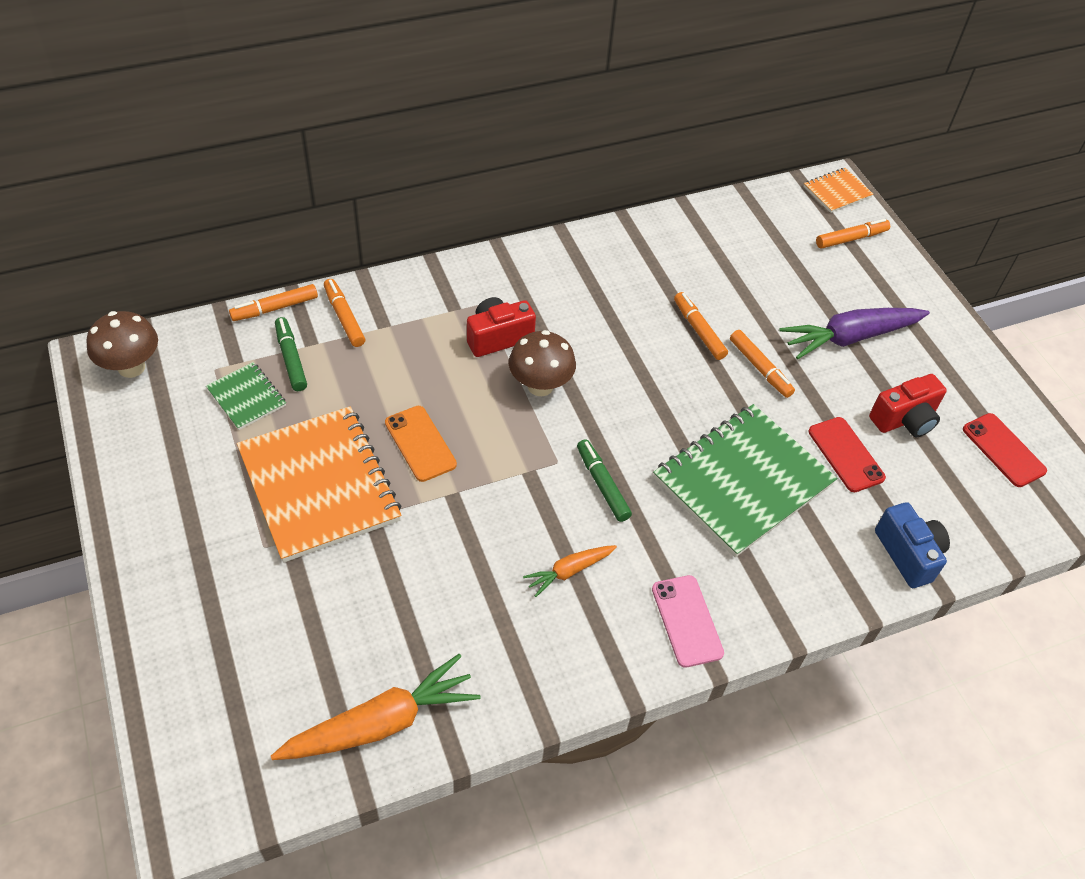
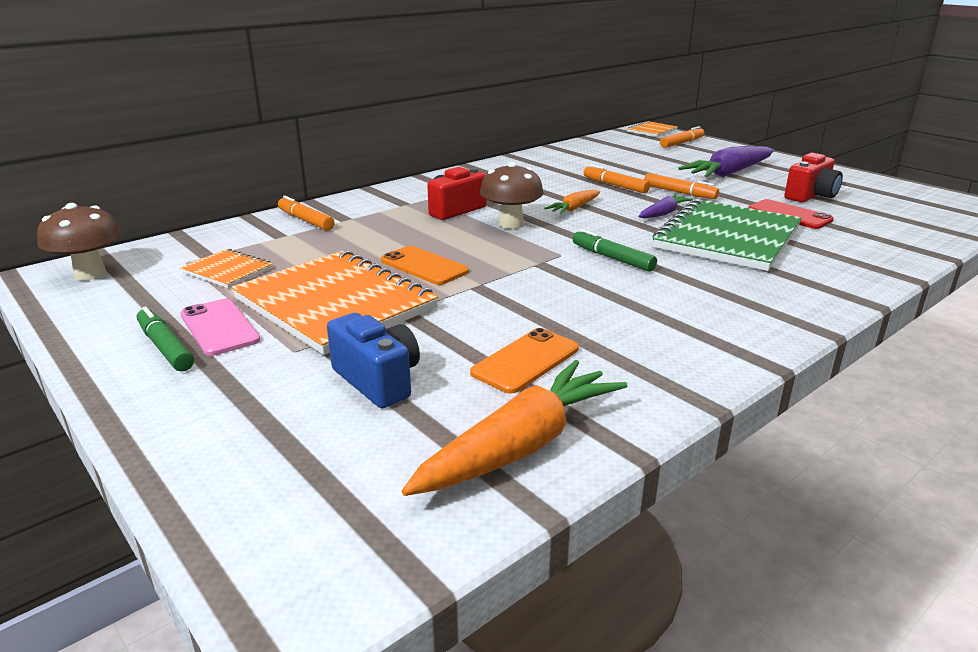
camera: 15 degrees left, 25 degrees down
(246, 397) = (228, 270): green notebook -> orange notebook
(275, 308) = (234, 225): orange marker -> none
(291, 359) = (264, 245): green marker -> green marker (165, 347)
(436, 622) = (526, 361): none -> orange phone
(569, 571) = (630, 306): orange carrot -> orange carrot (574, 208)
(687, 621) = (768, 311): pink phone -> pink phone (219, 327)
(710, 410) = (663, 213): none -> purple carrot
(908, 554) = (898, 247): blue camera -> blue camera (378, 380)
(1003, 450) = (895, 196): red phone -> none

